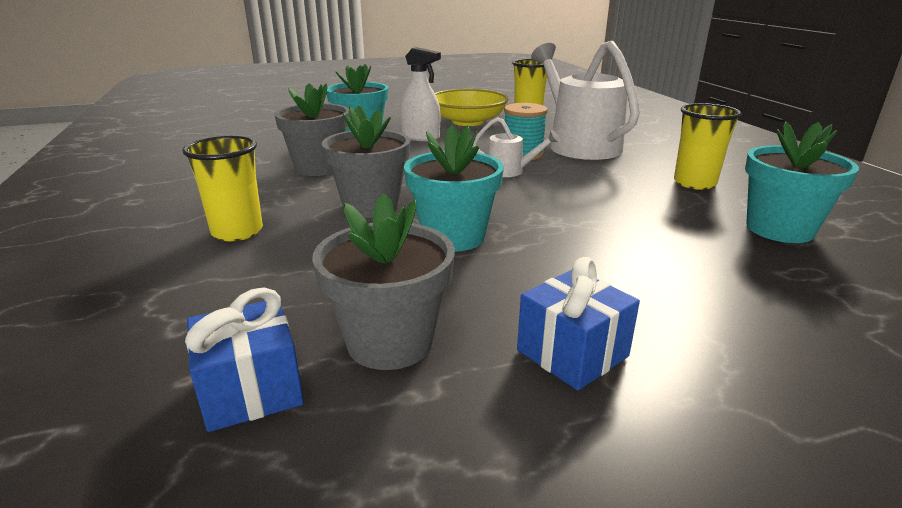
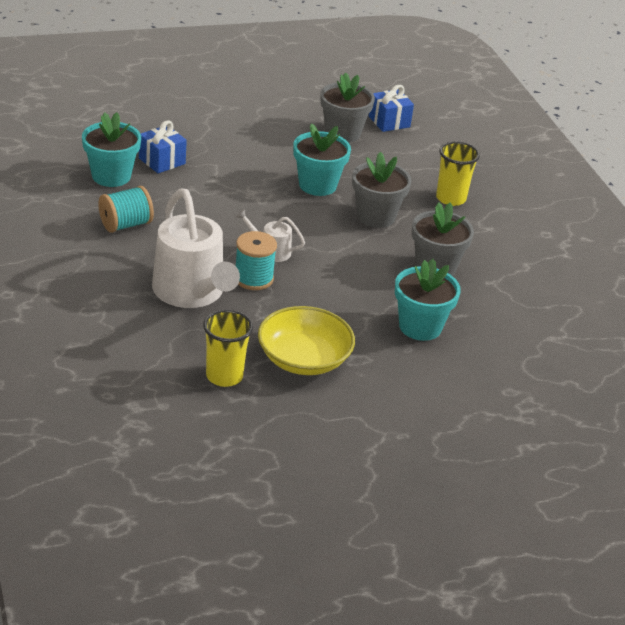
camera: 175 degrees right, 10 degrees up
(420, 137) = (356, 320): white spray bottle -> none
(572, 353) = (268, 123): blue gift -> blue gift (162, 161)
(694, 183) = (125, 224): yellow cup -> turquoise spool

